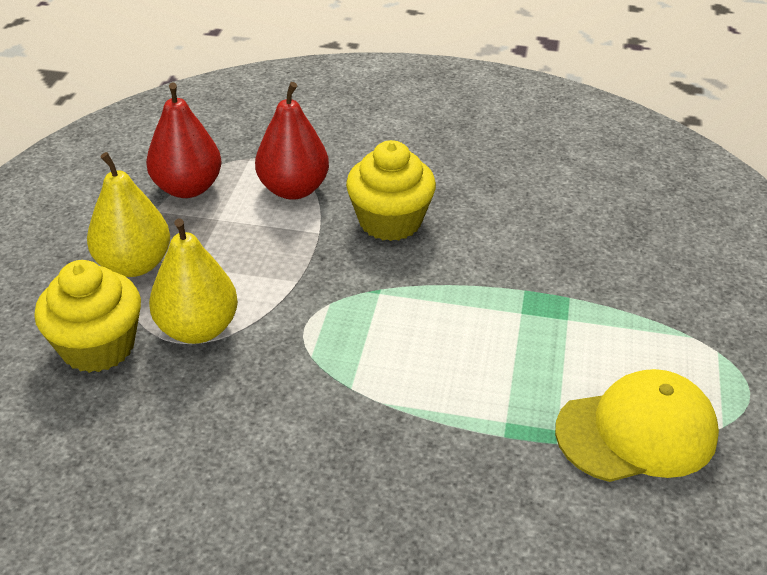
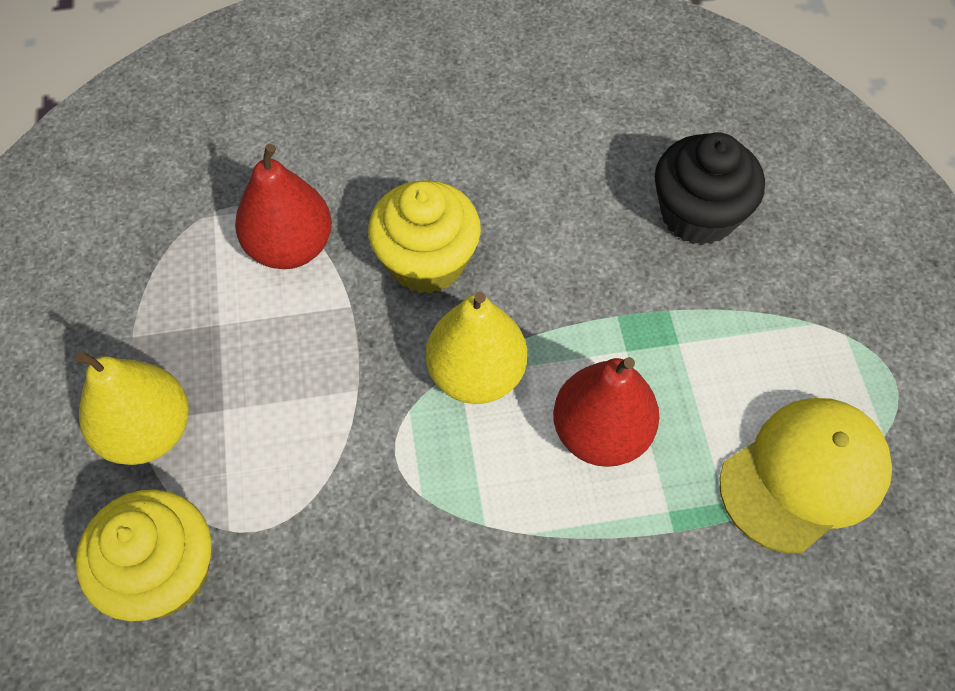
camera: 20 degrees left, 20 degrees up
(187, 188) = (157, 286): red pear -> red pear (600, 433)
(197, 329) = (272, 503): yellow pear -> yellow pear (476, 374)
(623, 245) = (698, 214): none -> black cupcake

